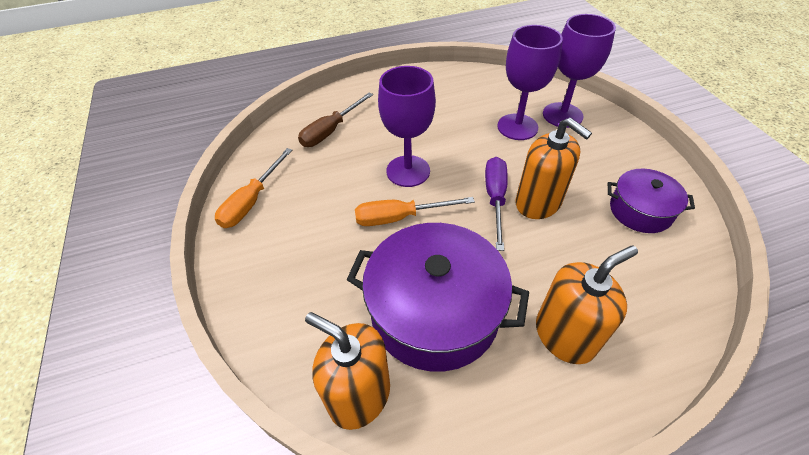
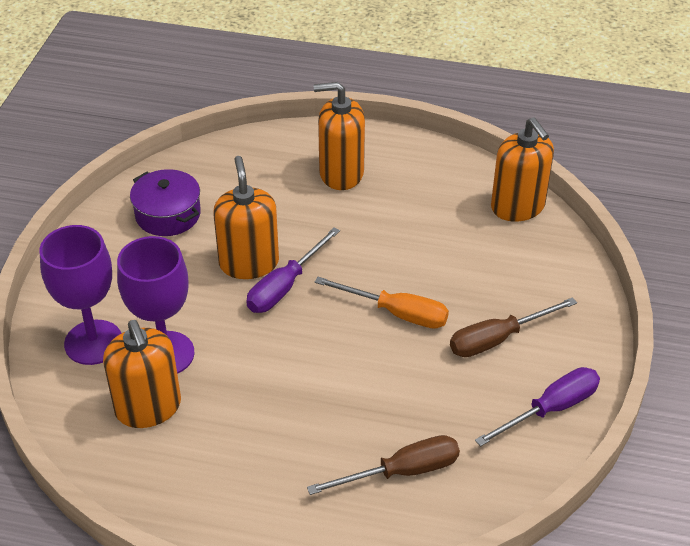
camera: 150 degrees left, 5 degrees down
(252, 201) = (550, 409): orange screwdriver -> purple screwdriver
(311, 233) = (497, 339): none -> brown screwdriver
(408, 171) = (347, 360): purple goblet -> none
(434, 311) = (425, 227): purple pot -> none
(493, 102) = (148, 407): none -> orange soap dispenser

